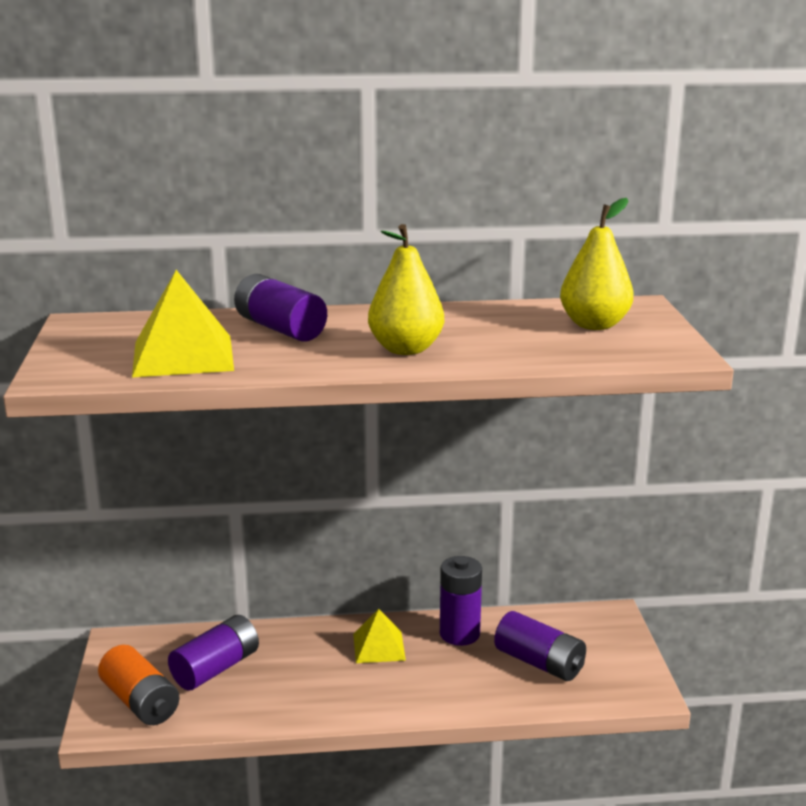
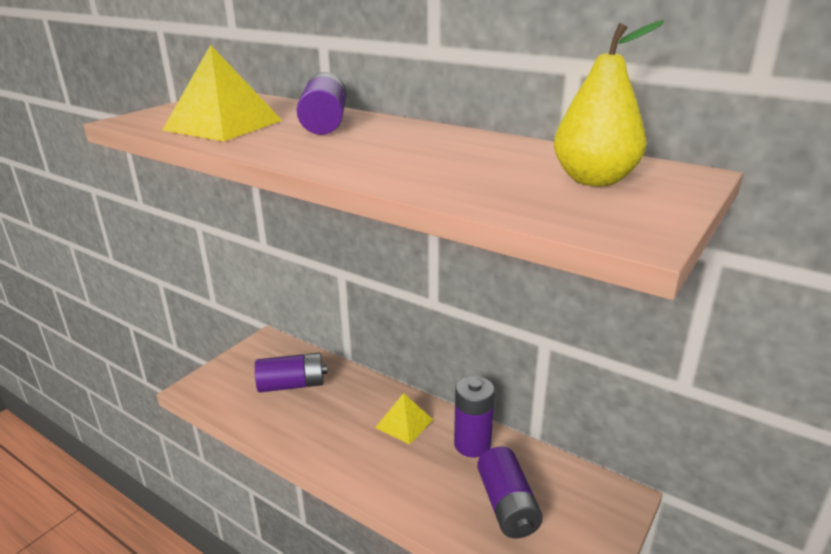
camera: 40 degrees right, 5 degrees up
(140, 702) = (229, 385): orange battery -> none
(406, 349) = (372, 157): yellow pear -> none

